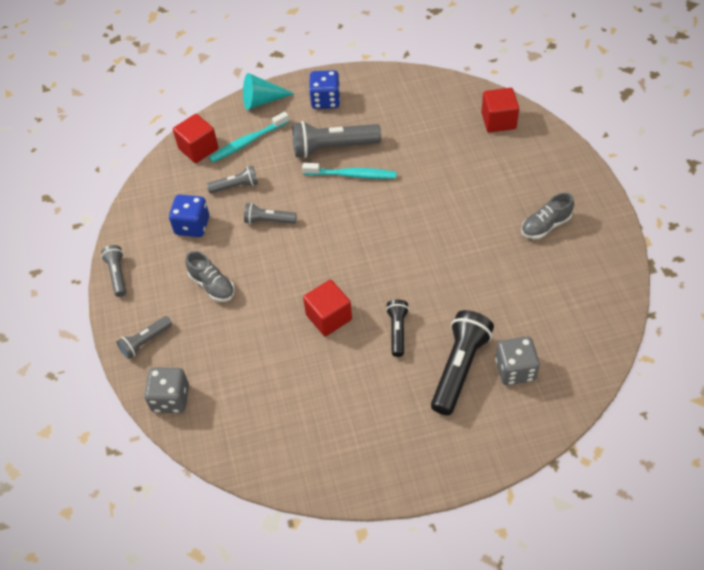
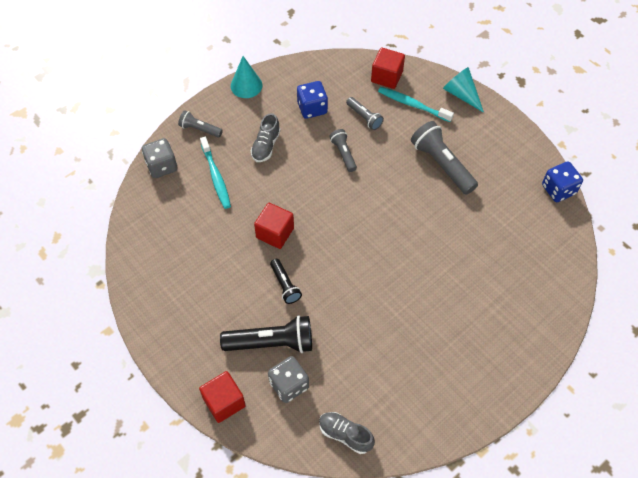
camera: 60 degrees right, 5 degrees up
(117, 274) = (246, 85): grey flashlight -> turquoise cone
(325, 100) = (490, 137): blue dice -> blue dice (558, 189)
(352, 175) = (421, 190): turquoise toothbrush -> turquoise toothbrush (216, 176)
(397, 331) = (285, 285): black flashlight -> black flashlight turned 90 degrees clockwise
(498, 121) = (550, 276): red cube -> red cube (224, 402)
(545, 226) = (450, 358): grey shoe -> grey shoe (345, 435)

